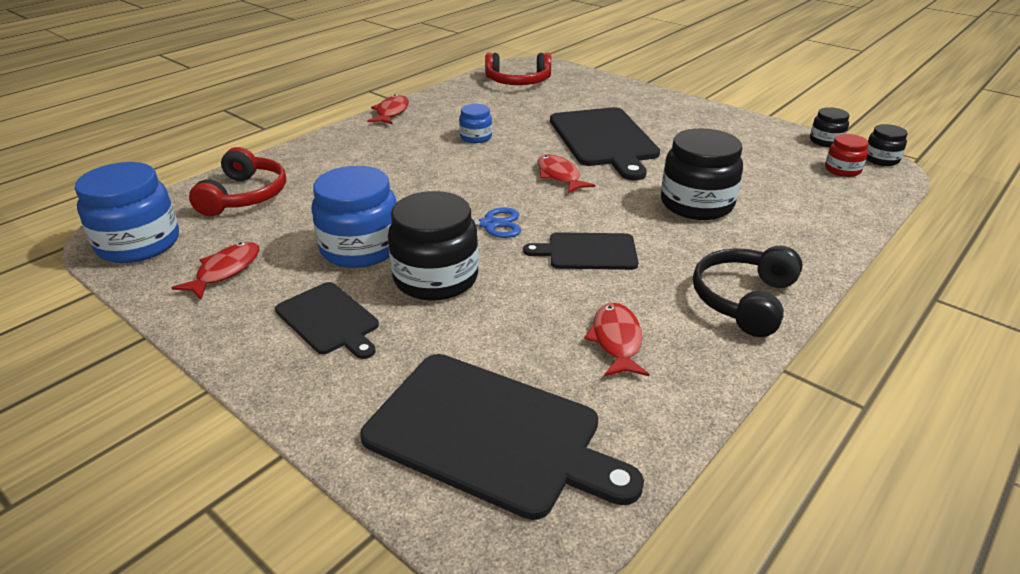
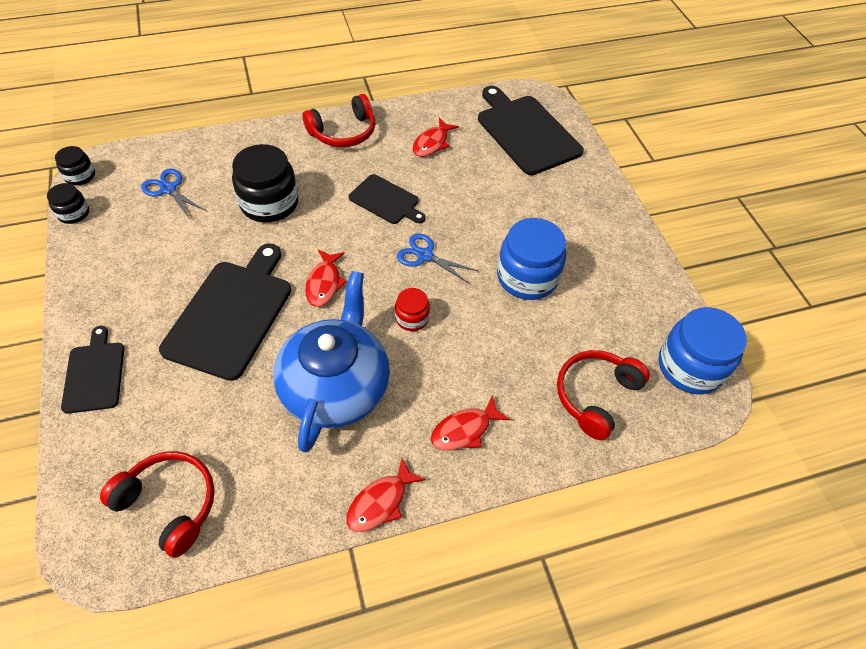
camera: 150 degrees left, 20 degrees up
(225, 271) = (627, 300): red fish -> red fish (465, 430)
(329, 320) = (572, 225): black cutting board -> black cutting board (94, 374)
(436, 278) = (494, 226): black jar -> none
(476, 137) = (336, 386): blue jar -> blue teapot
(743, 300) = (343, 132): black headphones -> red headphones
(798, 179) = (168, 189): none -> blue scissors
(842, 170) = (125, 181): red jar -> red jar (412, 318)

